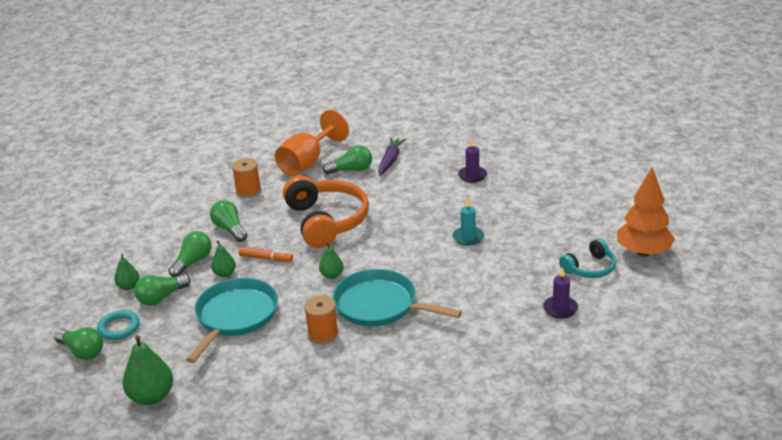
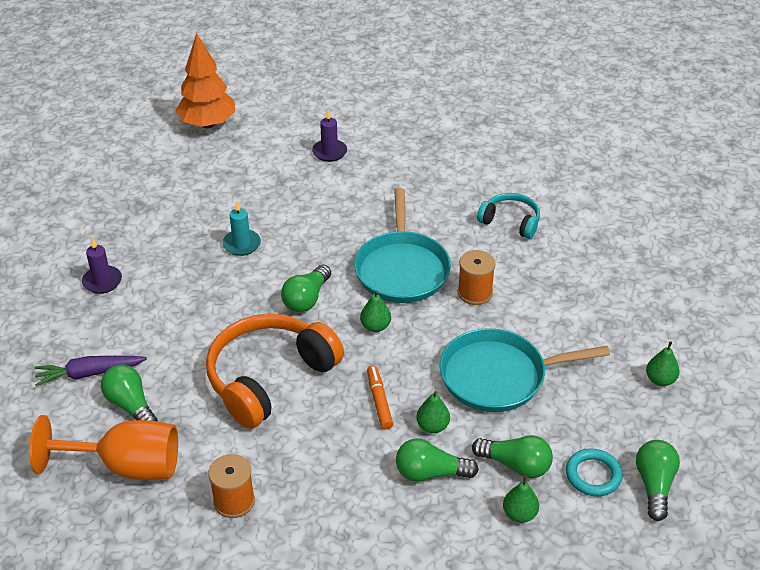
camera: 120 degrees left, 10 degrees up
(151, 397) = (660, 380): green pear -> green pear, size x0.57
(230, 229) = (338, 472): green light bulb -> green light bulb (306, 299)
(590, 268) = (253, 149): turquoise headphones -> turquoise headphones (510, 222)

